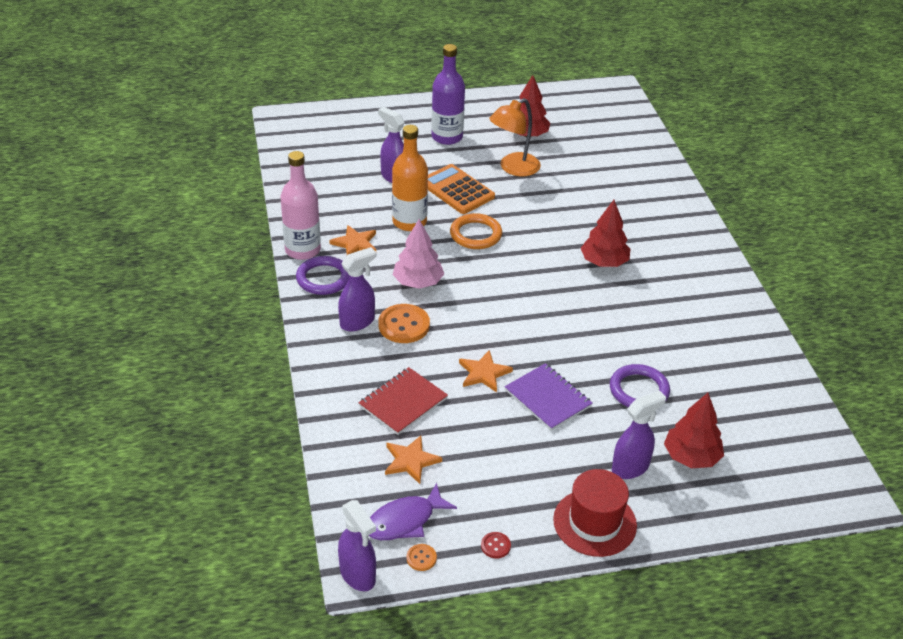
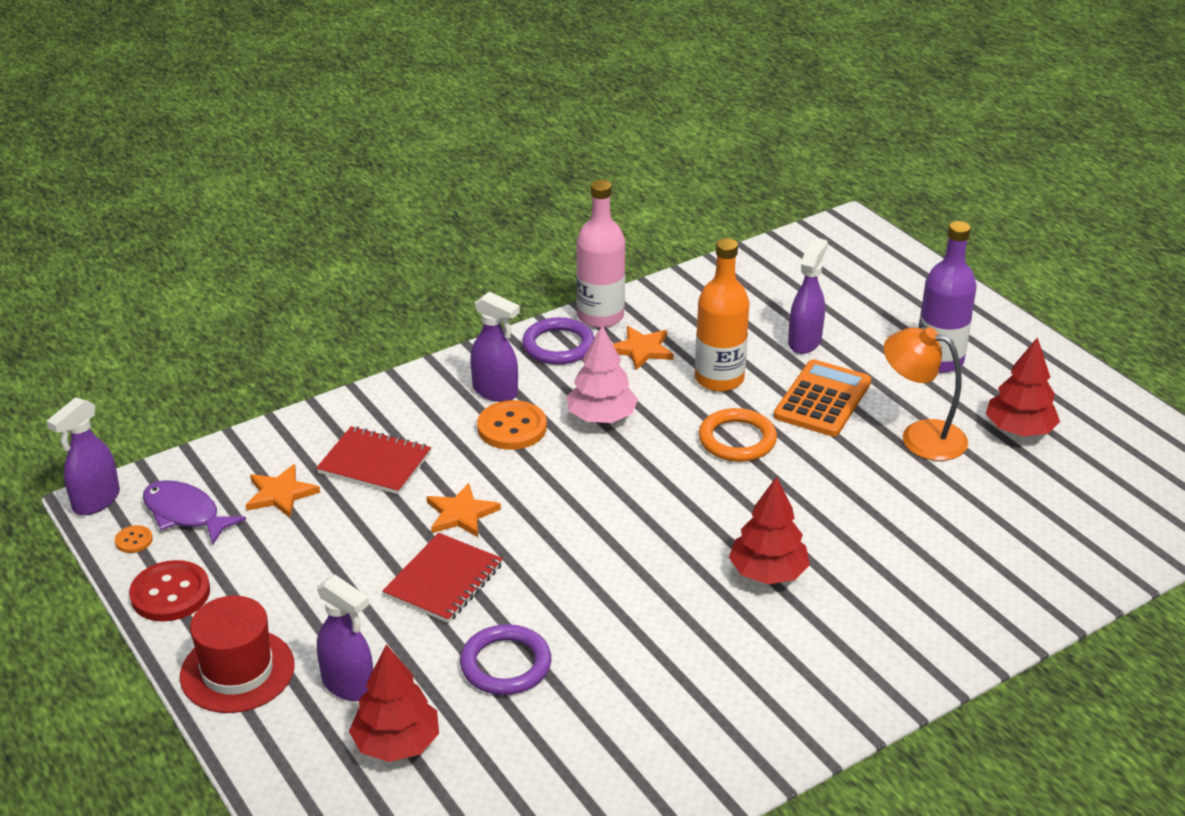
camera: 70 degrees right, 5 degrees down
(495, 546) = (170, 593): red button -> red button, size x2.07
(547, 398) = (443, 580): purple notebook -> red notebook

